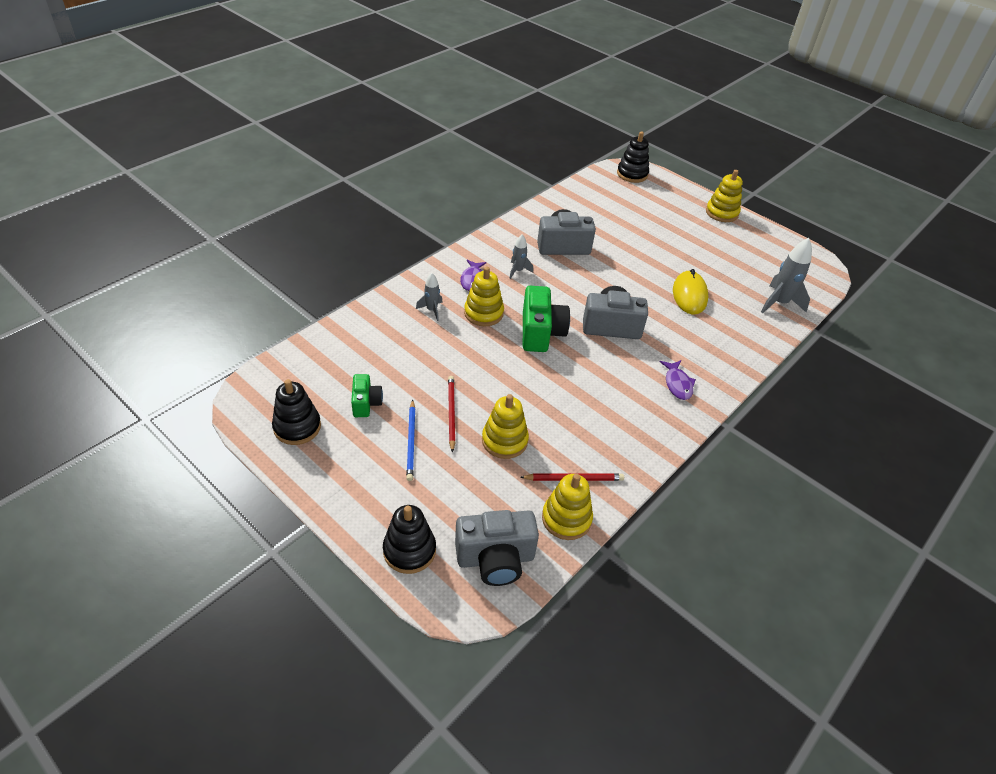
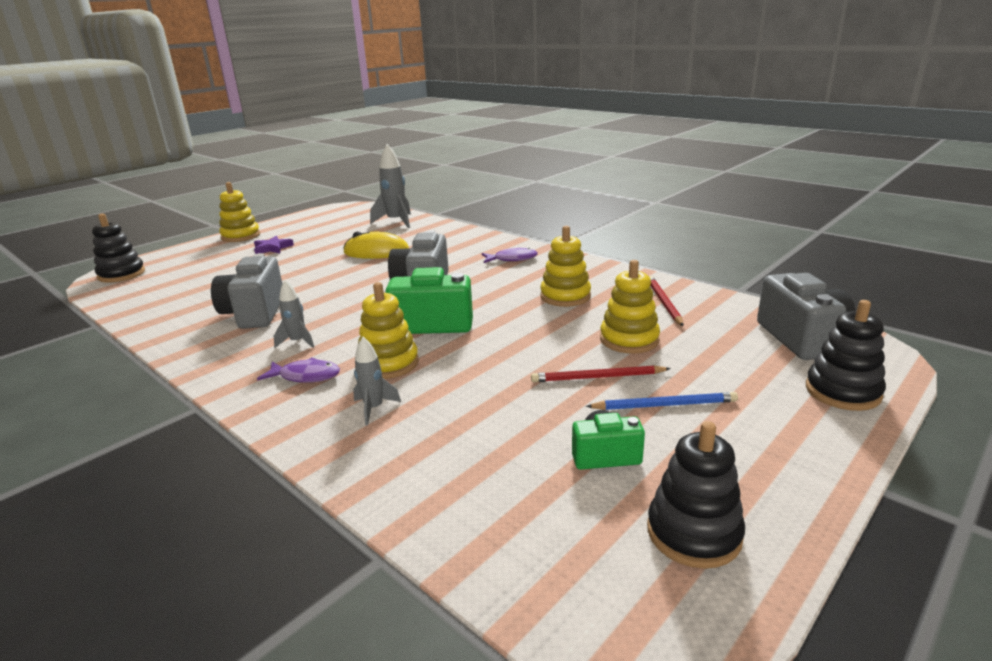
camera: 85 degrees left, 20 degrees down
(566, 518) = (718, 305): yellow stacking toy -> yellow stacking toy (565, 296)
(693, 234) = (272, 248): none -> purple star

